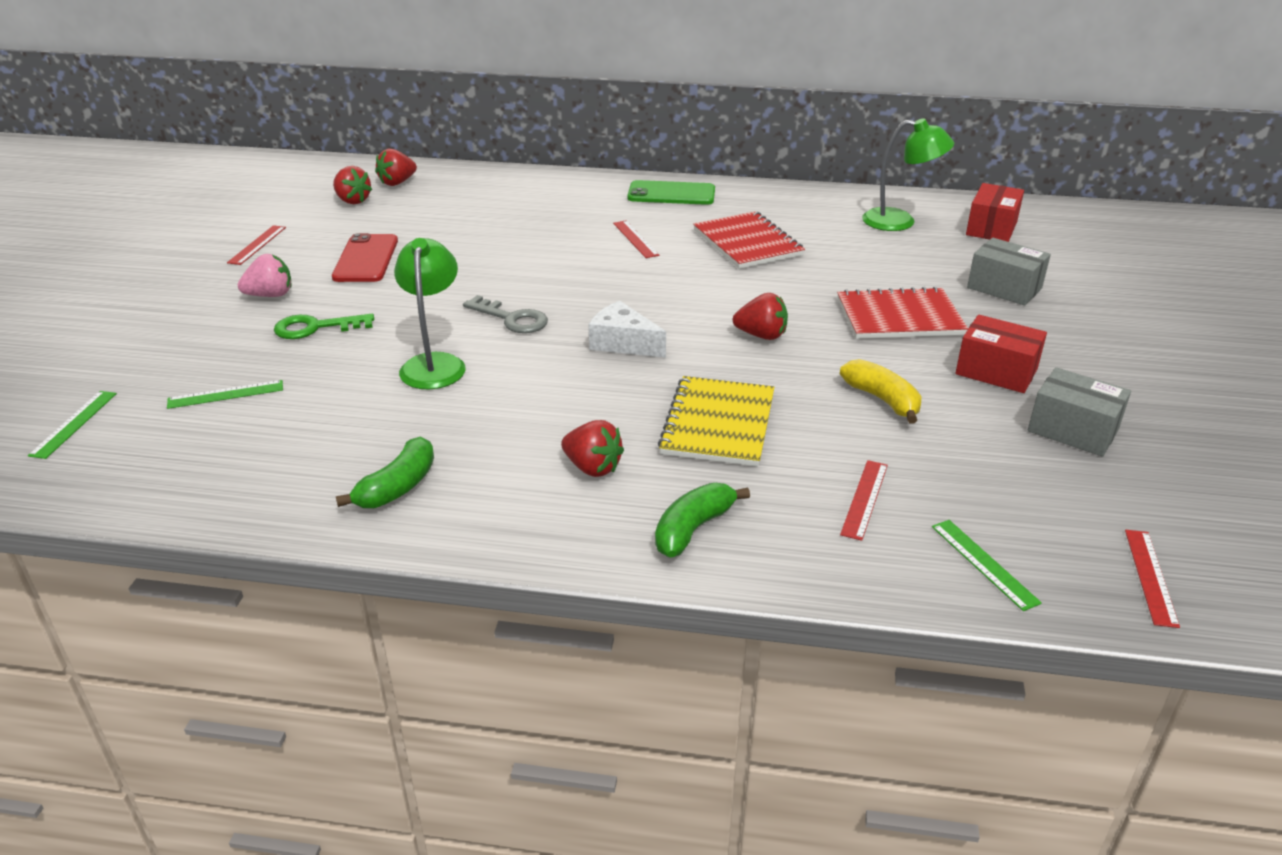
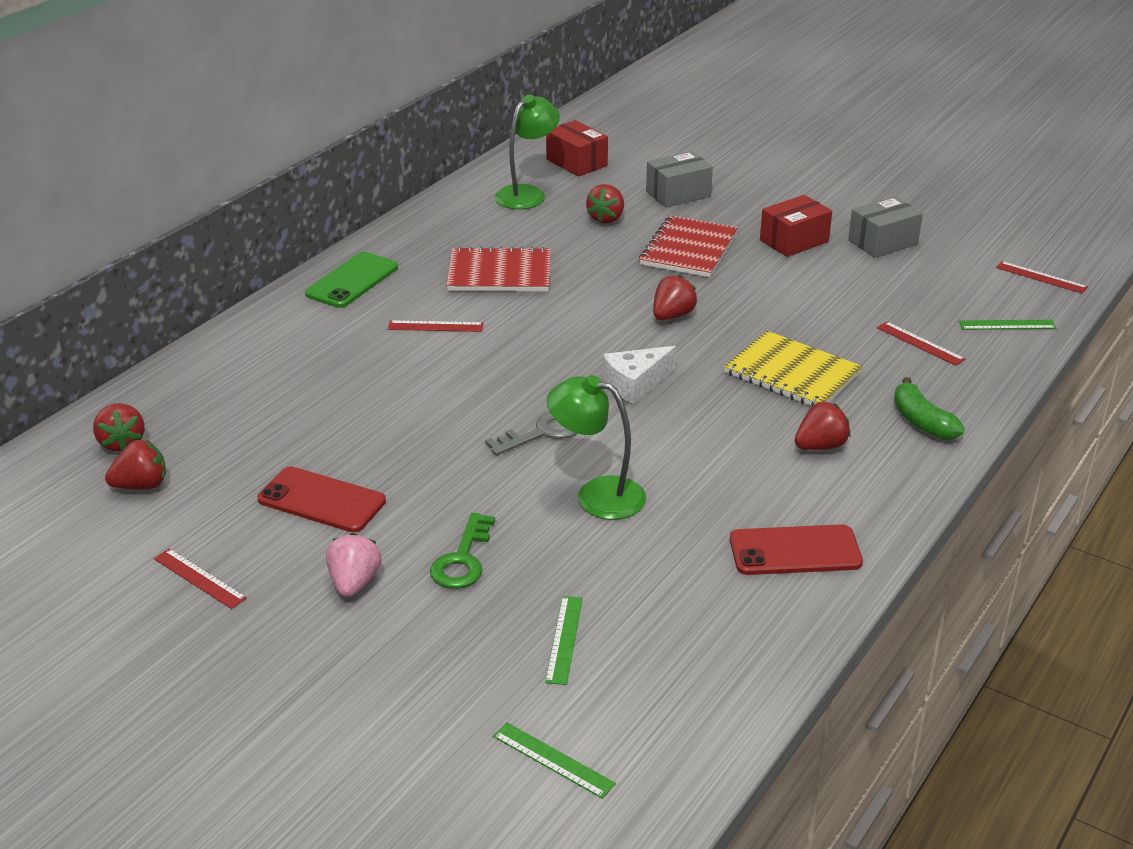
camera: 65 degrees left, 0 degrees up
(398, 487) = (795, 551): green banana -> red phone
(882, 399) = (802, 296): yellow banana -> none
(904, 265) = (606, 218): none -> red strawberry

